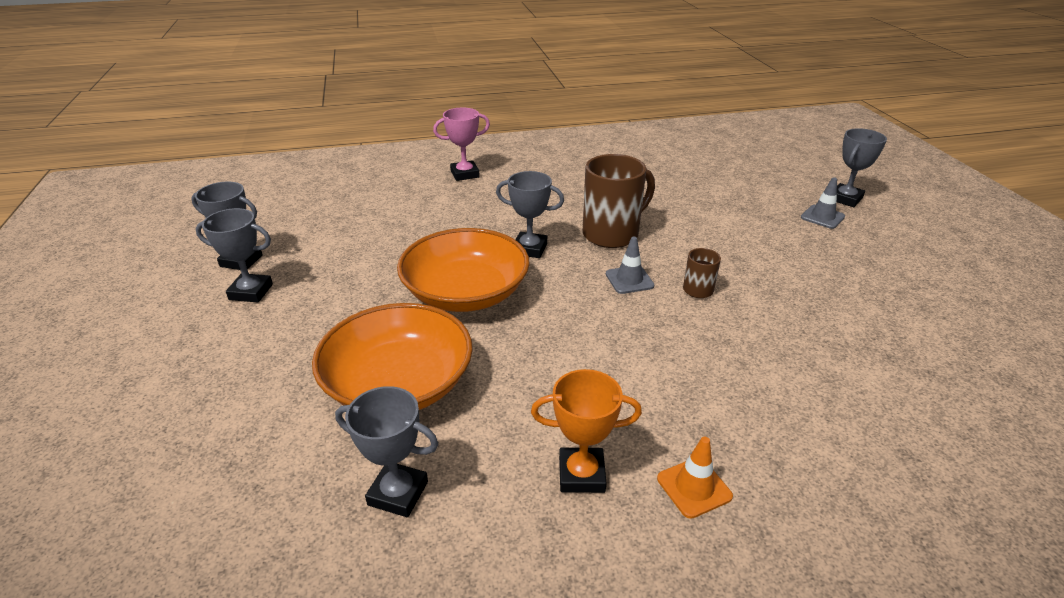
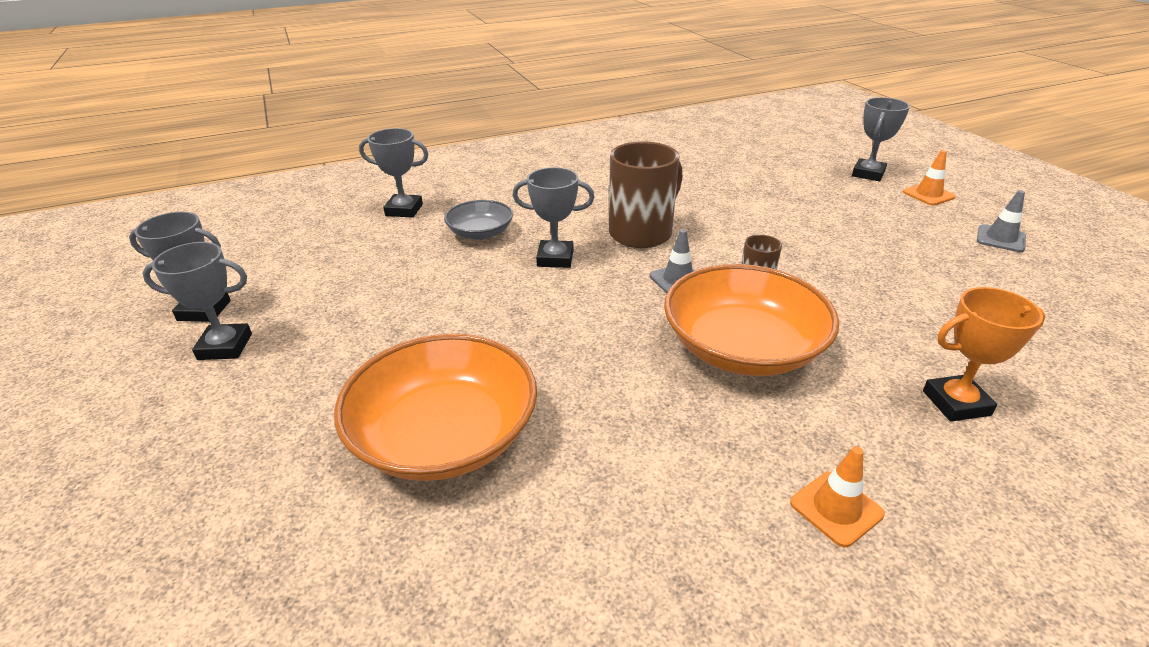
camera: 10 degrees left, 0 degrees up
(398, 493) = (482, 577): grey trophy -> grey trophy (404, 210)
(465, 174) = (456, 185): pink trophy -> none
(466, 293) = (496, 316): orange bowl -> orange bowl (742, 347)
(473, 219) = (480, 233): none -> grey bowl
(581, 474) = (702, 514): orange trophy -> orange trophy (956, 403)
(822, 217) = (853, 194): grey traffic cone -> grey traffic cone (1000, 239)
(896, 225) = (928, 194): none -> orange traffic cone

